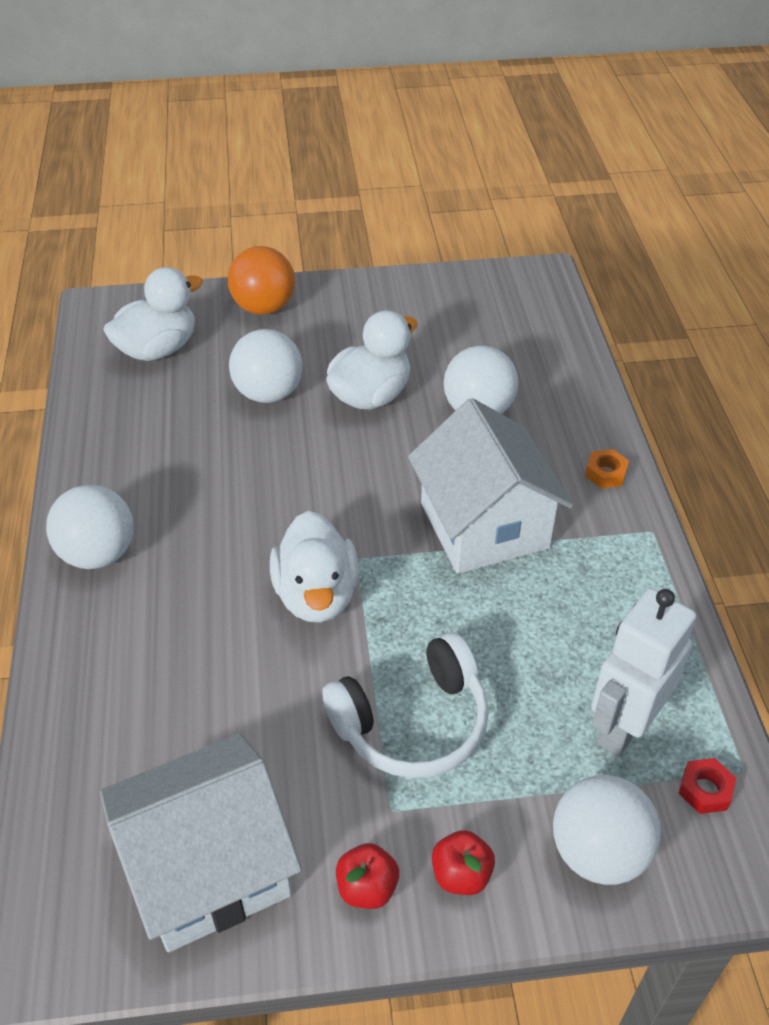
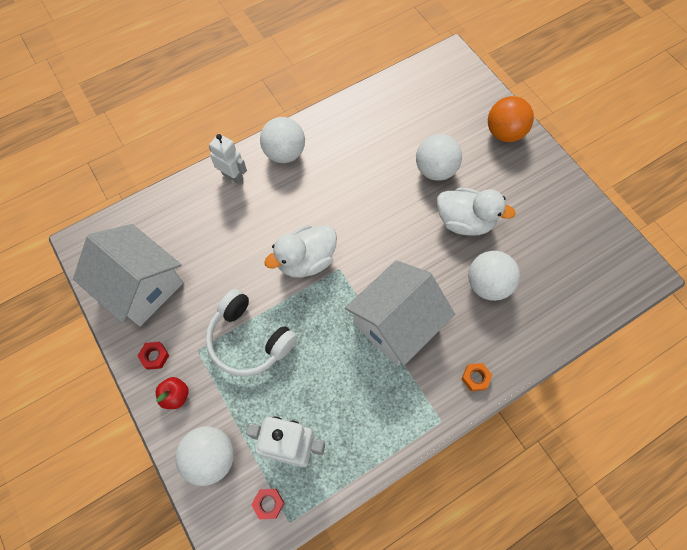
camera: 65 degrees right, 20 degrees up
(84, 641) = (232, 176): none -> white robot
(158, 349) = (437, 101): white duck -> none
(367, 887) = (155, 356): red apple -> red nut

